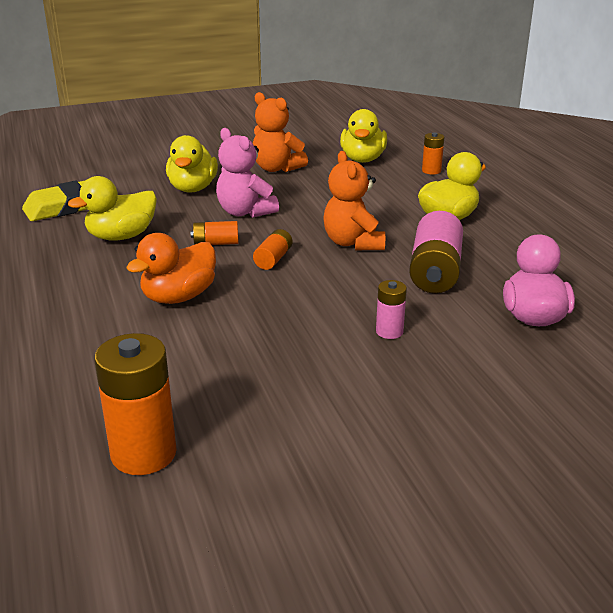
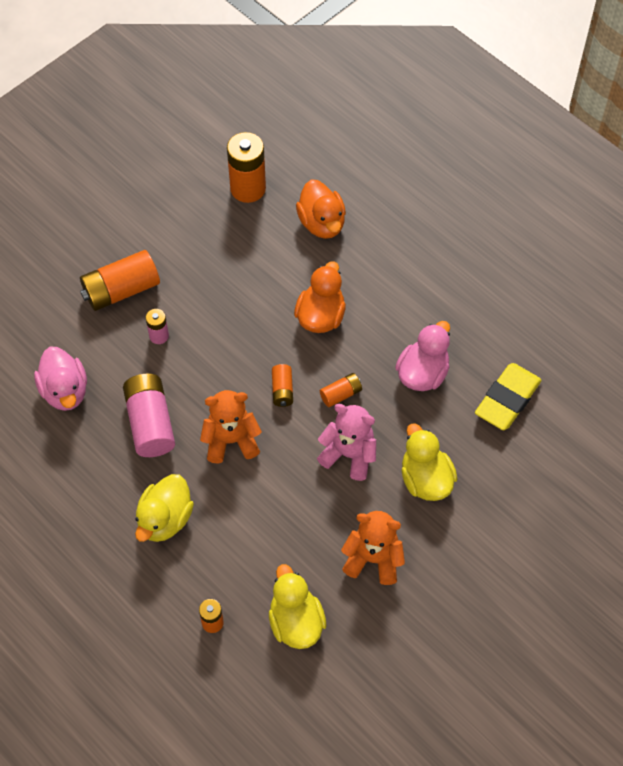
camera: 155 degrees right, 30 degrees up
(83, 377) = (322, 223): none -> orange duck
(121, 236) = (422, 373): yellow duck -> pink duck
(353, 243) = (231, 440): orange teddy bear -> orange teddy bear turned 60 degrees counterclockwise
(420, 388) = (121, 290): none -> orange battery

